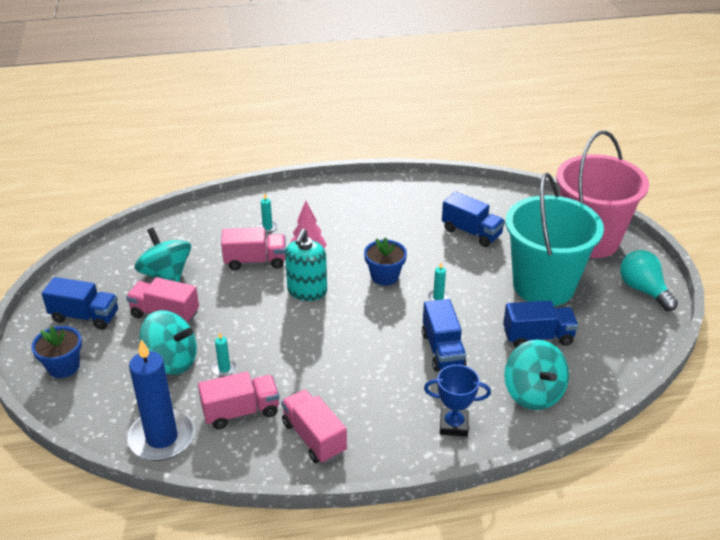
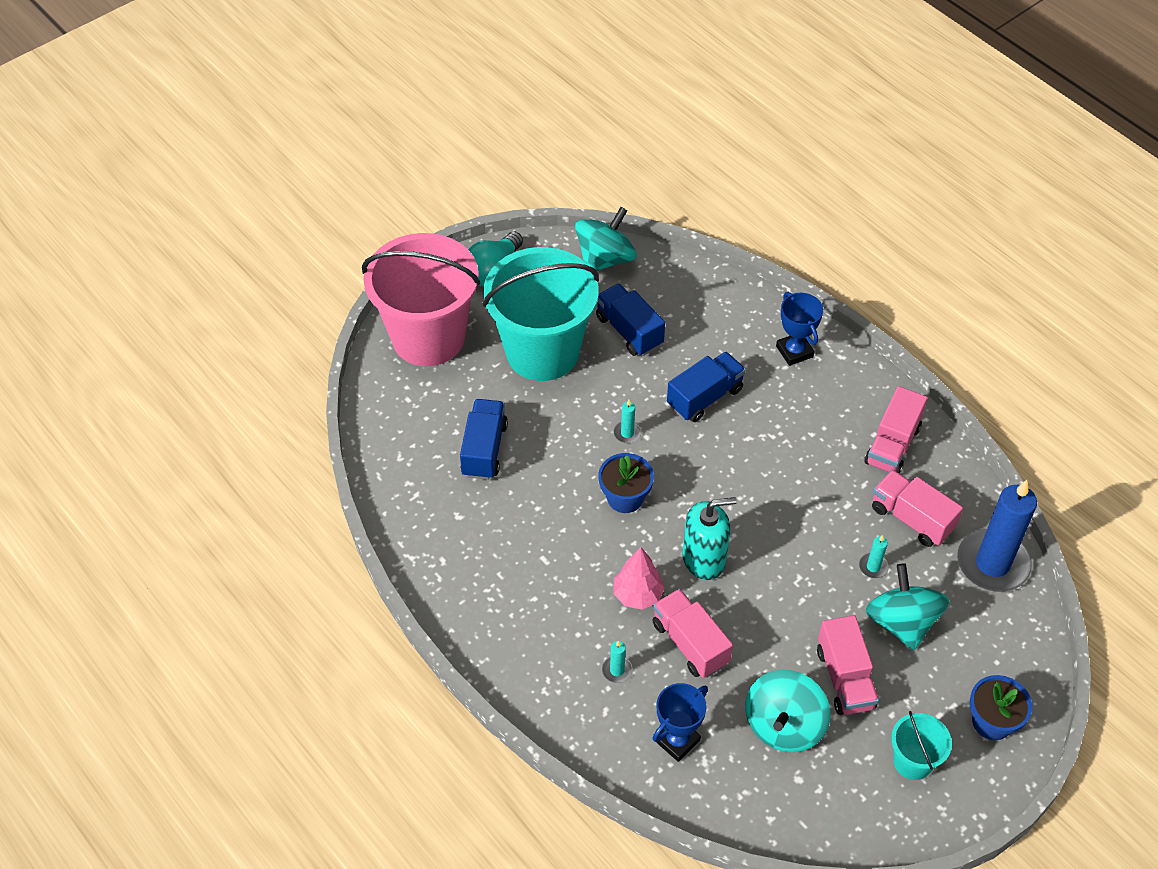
camera: 120 degrees left, 15 degrees up
(85, 316) = (912, 761): blue truck -> turquoise bucket
(203, 232) = (677, 740): none -> blue trophy
(533, 393) = (710, 310): turquoise spinning top -> turquoise spinning top (605, 259)

